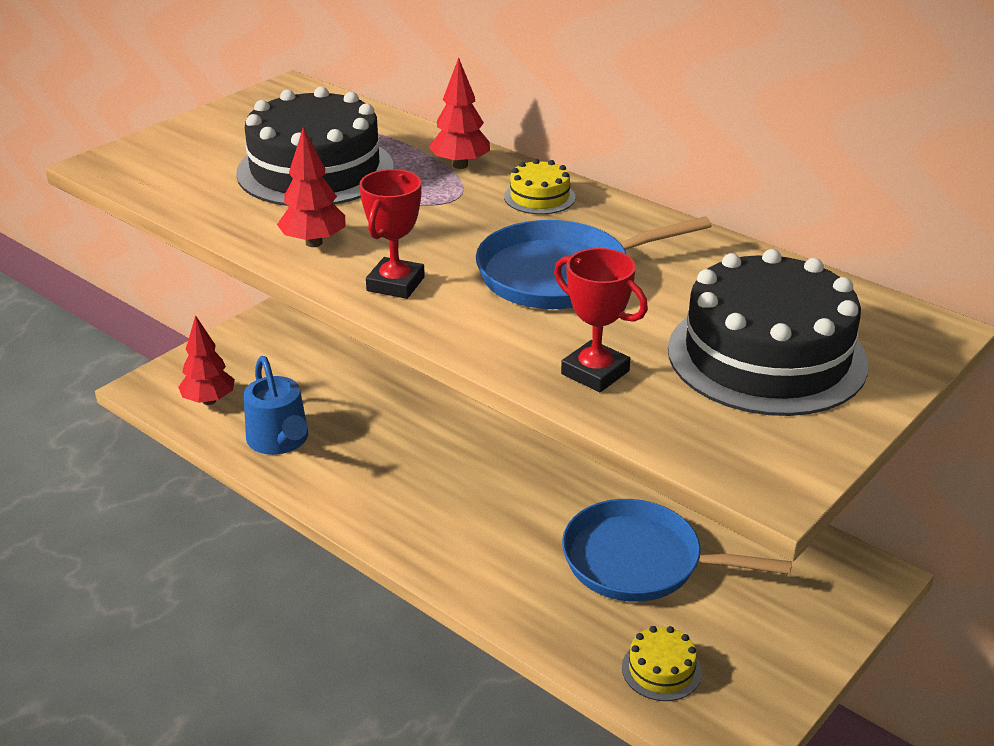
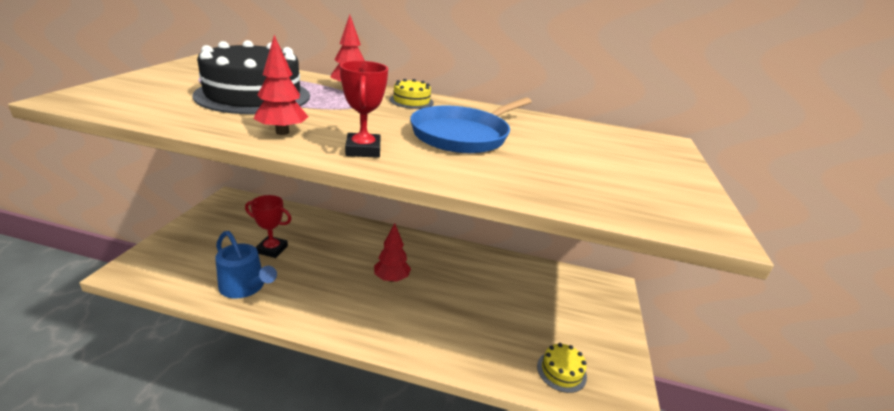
camera: 30 degrees left, 5 degrees down
(209, 401) = (180, 271): red tree -> red tree (391, 279)
(595, 372) = (542, 184): red trophy -> red trophy (272, 249)
(639, 561) = (505, 308): blue pan -> none
(766, 356) = (617, 162): black cake -> none

